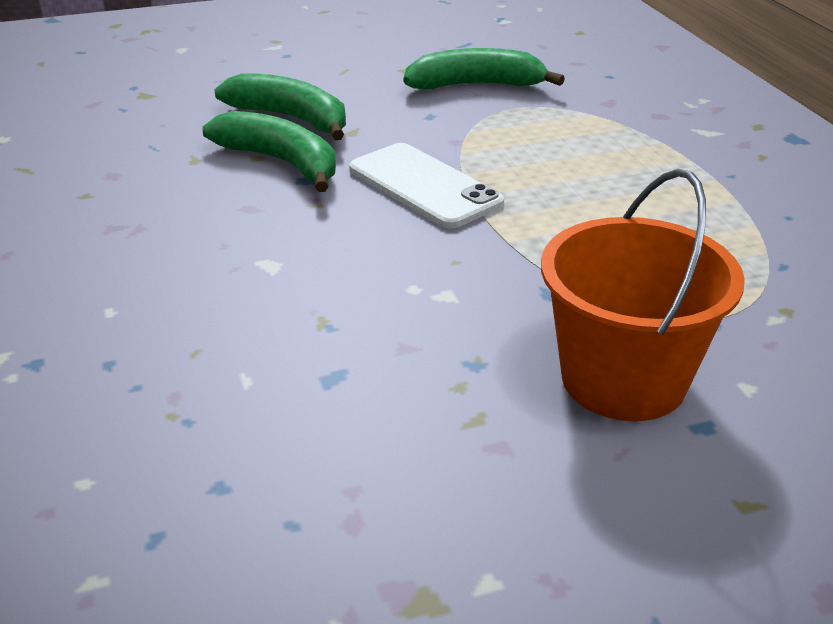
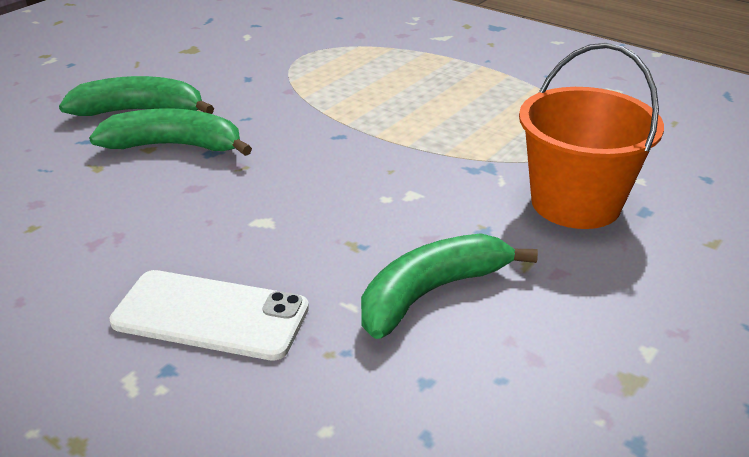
camera: 35 degrees left, 0 degrees up
(424, 186) = (306, 128): white phone -> white phone (210, 315)
(476, 85) = (255, 47): green banana -> green banana (431, 293)

